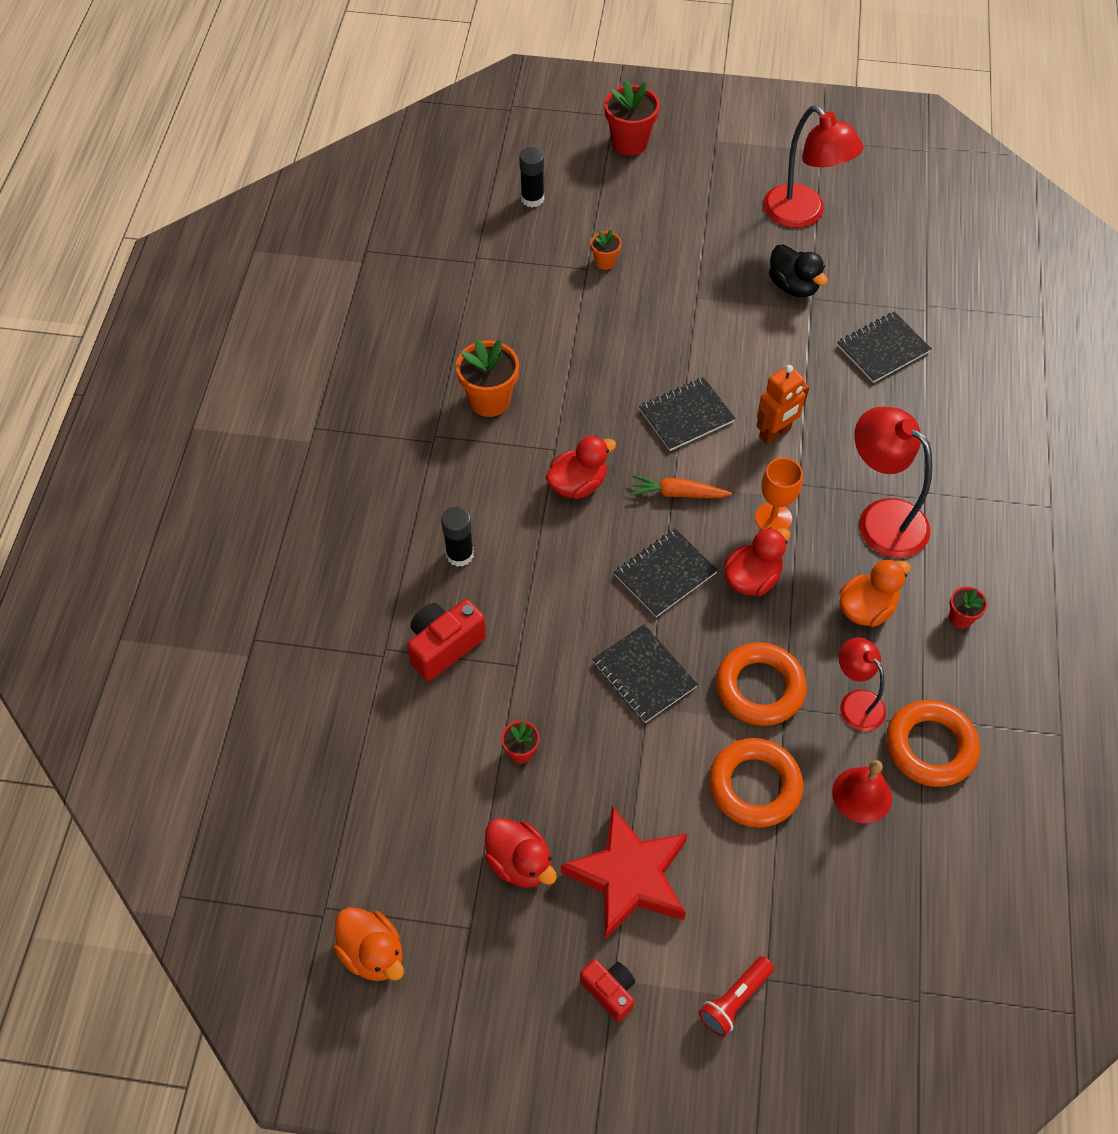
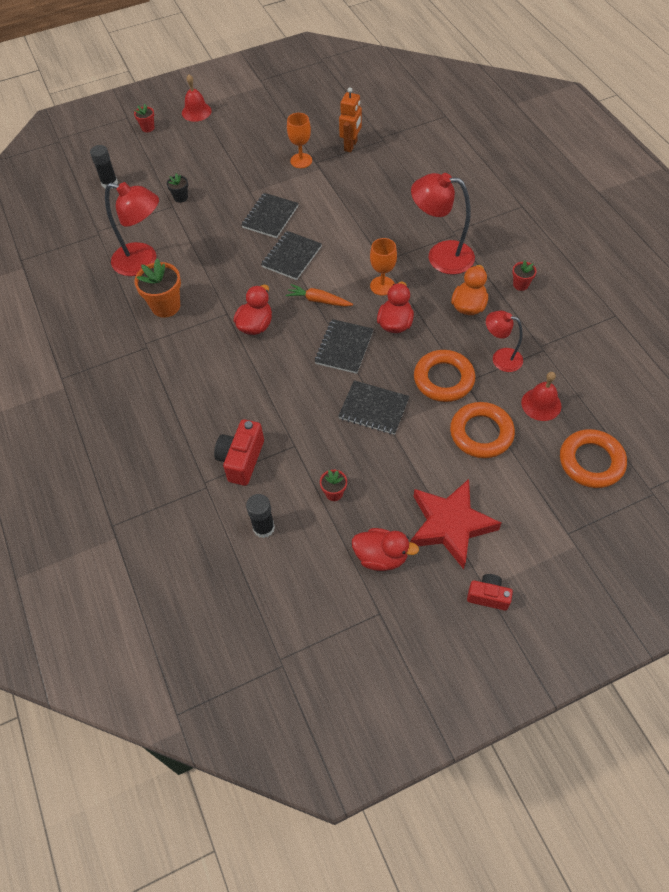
camera: 30 degrees left, 0 degrees up
(372, 953) = (331, 667): orange duck -> none
(460, 555) = (212, 402): black glue stick -> black glue stick (263, 528)
(605, 262) = (181, 197): orange flower pot -> black flower pot
(629, 143) = (148, 128): red flower pot -> red flower pot, size x0.53
(677, 493) = (318, 300): orange carrot -> orange carrot turned 45 degrees clockwise
(706, 148) = (196, 112): none -> red bell
(734, 1000) = (559, 556): red flashlight -> none
(775, 433) = (349, 241): orange robot -> orange robot (351, 145)
(793, 286) = (301, 161): black duck -> orange goblet
(803, 214) = (278, 122): red lamp -> red lamp (143, 262)
(883, 349) = (375, 170): black notebook -> black notebook (270, 217)
(930, 747) = (556, 359): orange ring -> orange ring (591, 462)

